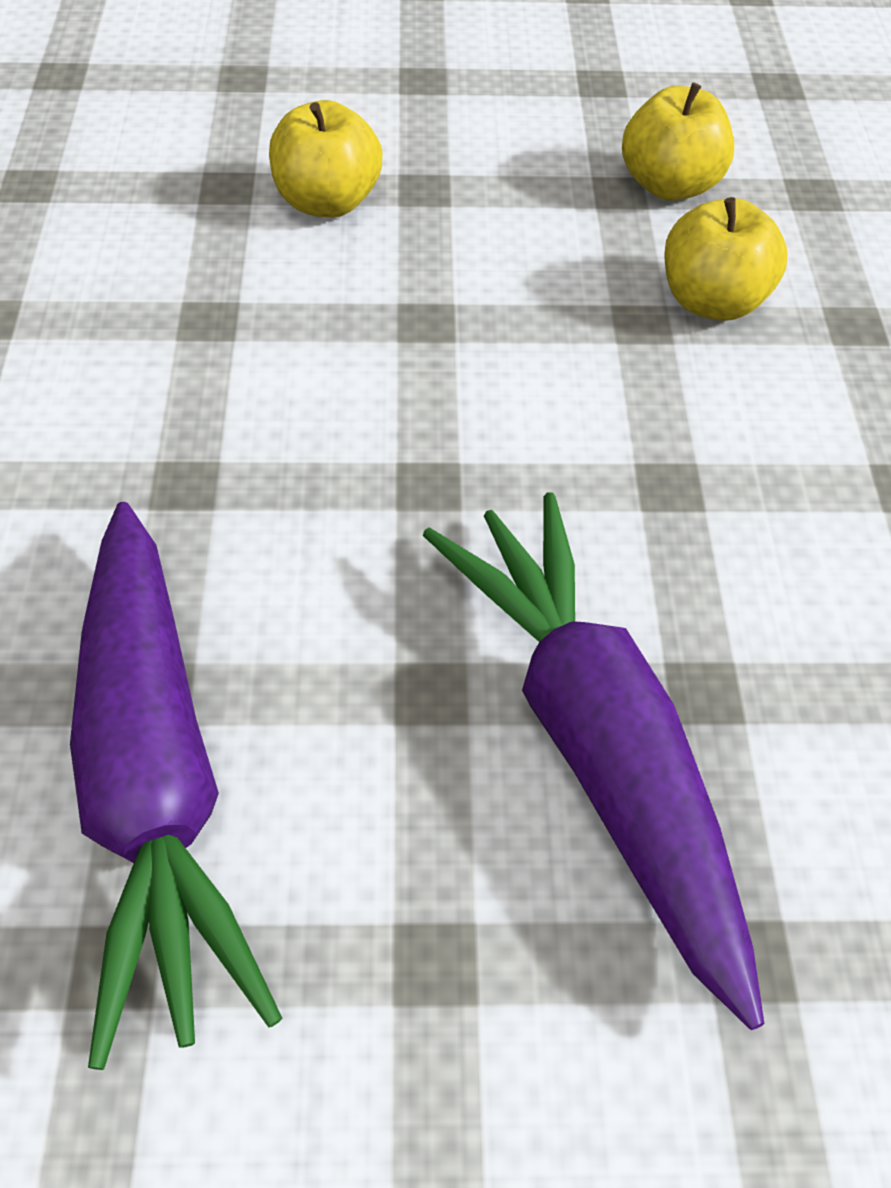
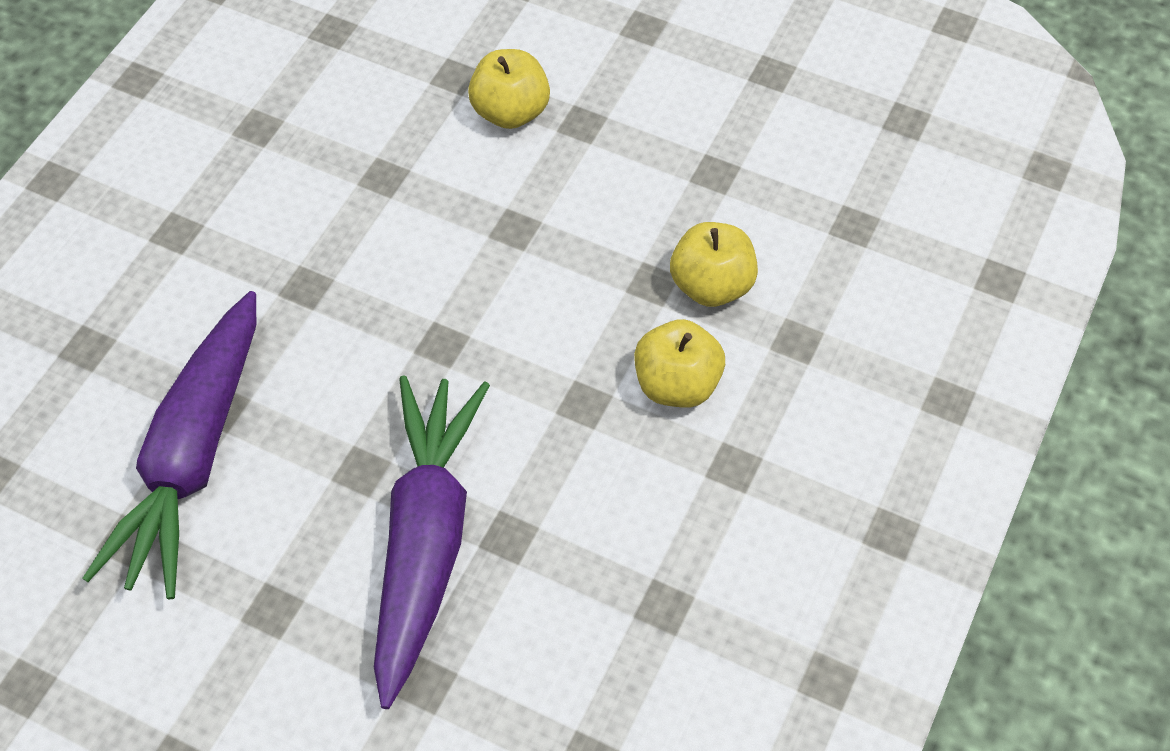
camera: 30 degrees right, 5 degrees up
(670, 186) = (754, 182): yellow apple -> yellow apple (677, 384)

